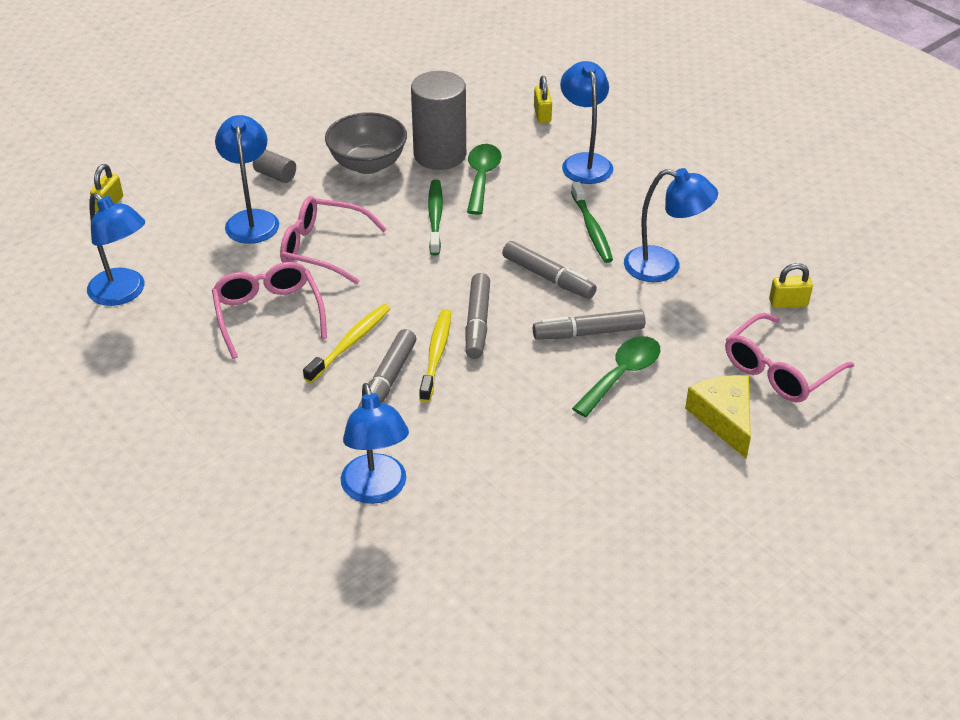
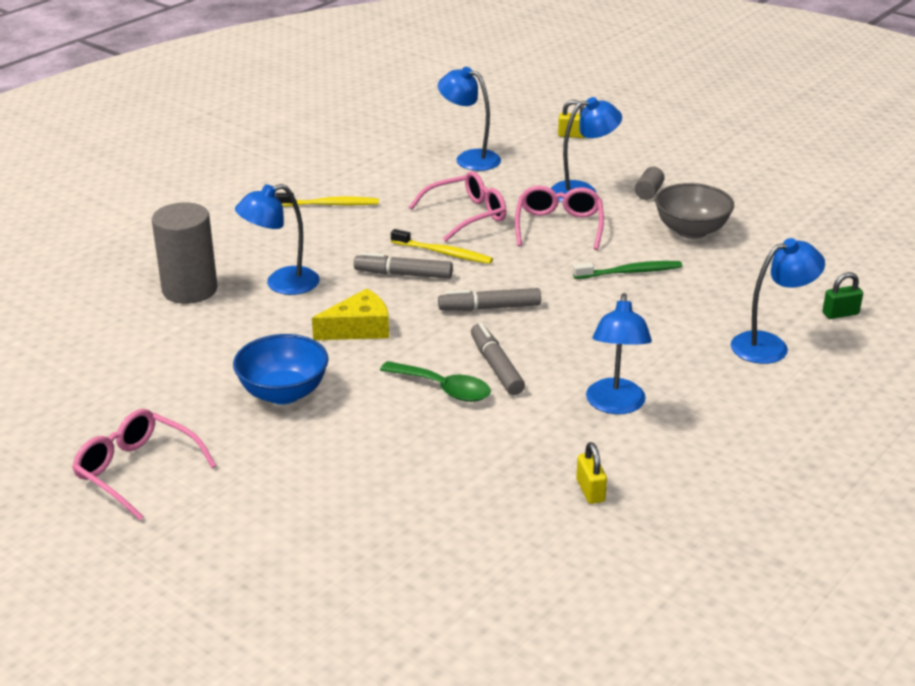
camera: 80 degrees right, 10 degrees down
(124, 293) = (469, 158): blue lamp -> blue lamp turned 90 degrees clockwise
(436, 354) = (442, 292): yellow toothbrush -> yellow toothbrush (330, 204)
(440, 155) = (729, 264): grey cylinder -> grey cylinder (190, 290)
(482, 178) = (706, 289): green spoon -> none
(542, 115) = (840, 314): yellow padlock -> green padlock
(548, 277) = (568, 338): grey marker -> none
(591, 229) = (656, 357): green toothbrush -> none
(612, 501) = (283, 393): none -> blue bowl
(724, 419) = (398, 451): yellow cheese -> yellow cheese (359, 328)
(780, 370) = (479, 486): pink glasses -> pink glasses (138, 471)

